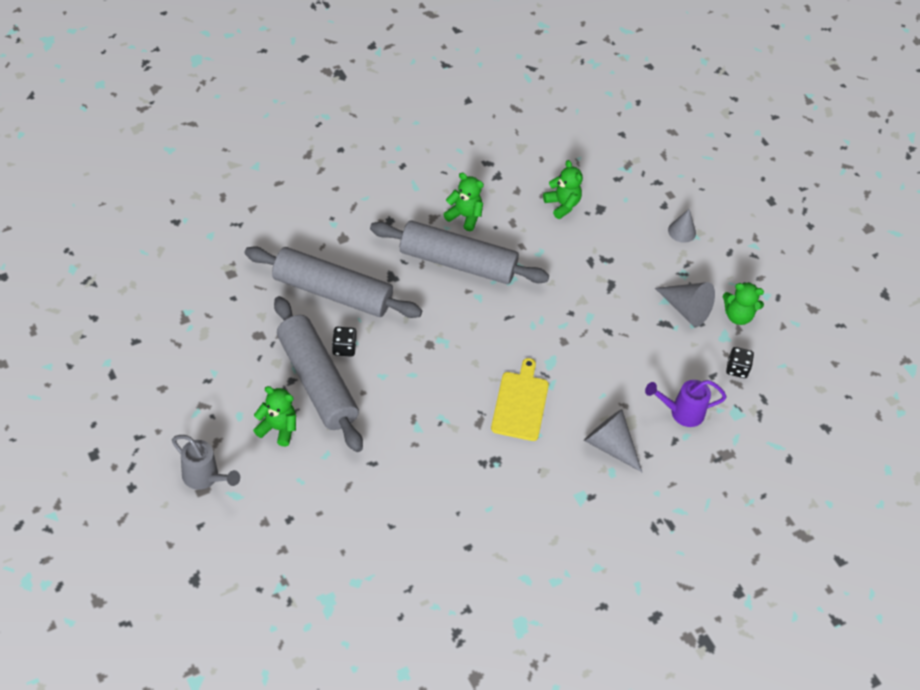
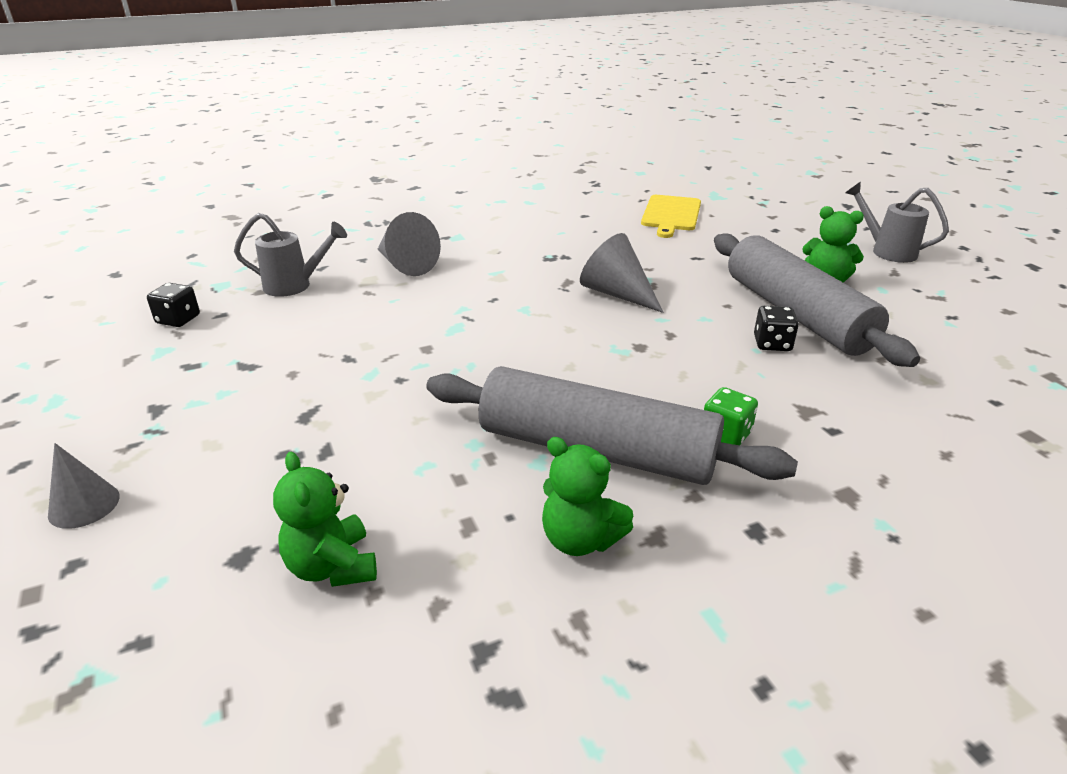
camera: 170 degrees left, 20 degrees down
(332, 292) = (824, 407): grey rolling pin -> none
(391, 273) = (725, 434): none -> green dice
(520, 403) = (510, 294): yellow cutting board -> yellow cutting board (671, 214)
(681, 412) = (295, 286): purple watering can -> grey watering can
(686, 309) = (194, 381): grey cone -> grey cone (617, 293)
(737, 316) = (112, 373): green teddy bear -> none

